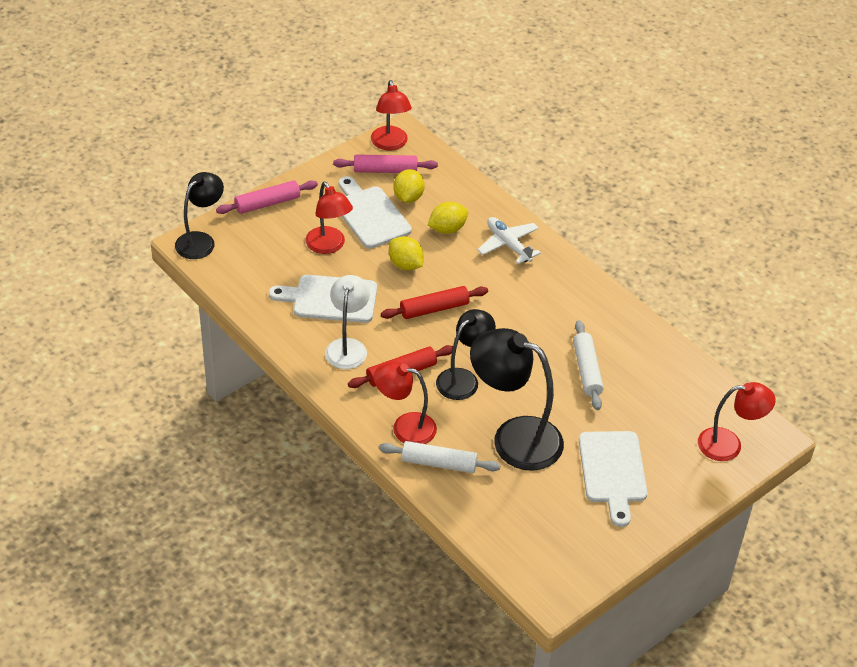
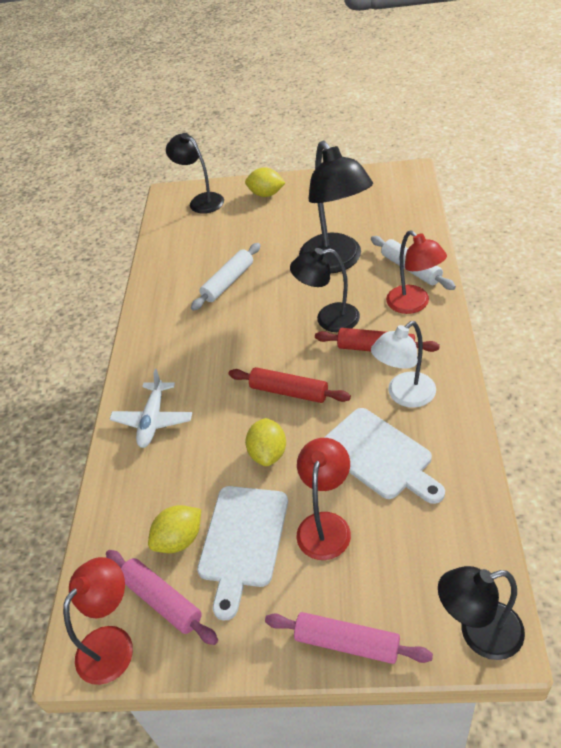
camera: 130 degrees left, 0 degrees up
(447, 229) = (185, 472): yellow lemon -> yellow lemon (266, 194)
(612, 471) = (293, 216): white cutting board -> none
(729, 445) = (201, 201): red lamp -> black lamp

